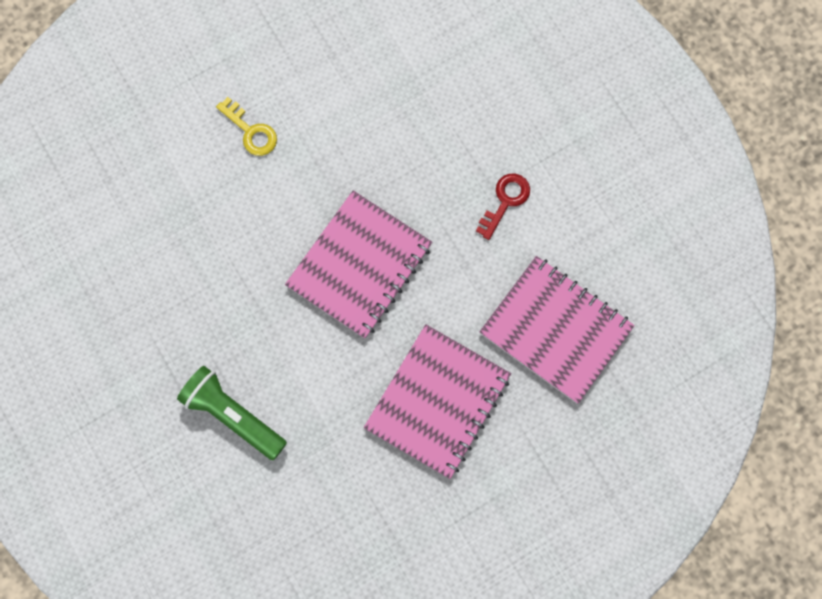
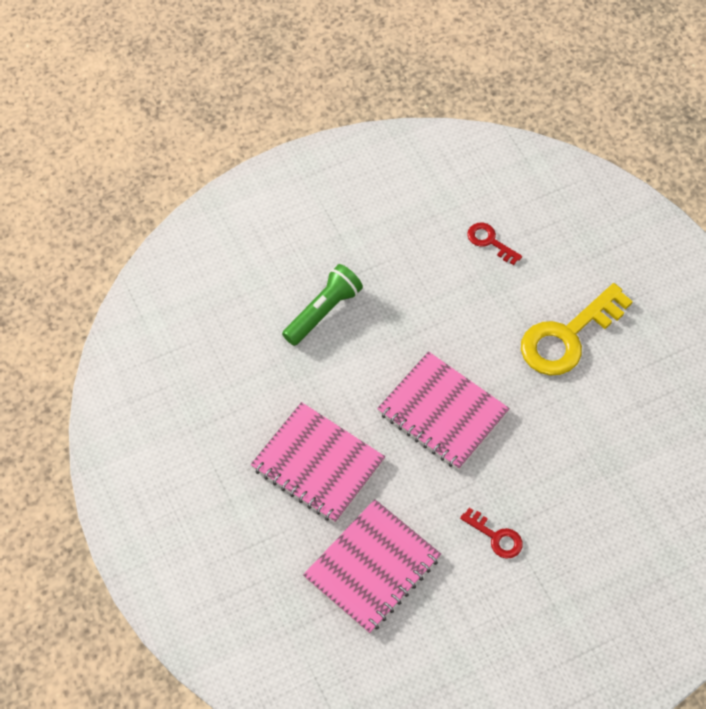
camera: 95 degrees right, 15 degrees down
(122, 223) = (490, 241): none -> red key
(251, 131) = (567, 337): yellow key -> yellow key, size x2.07

